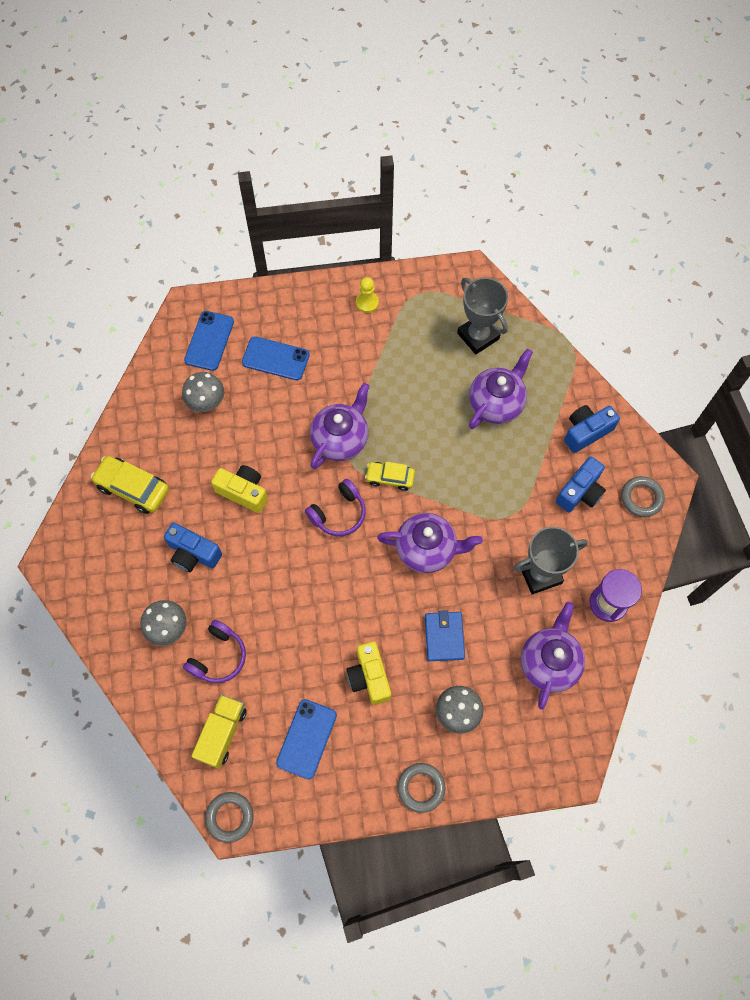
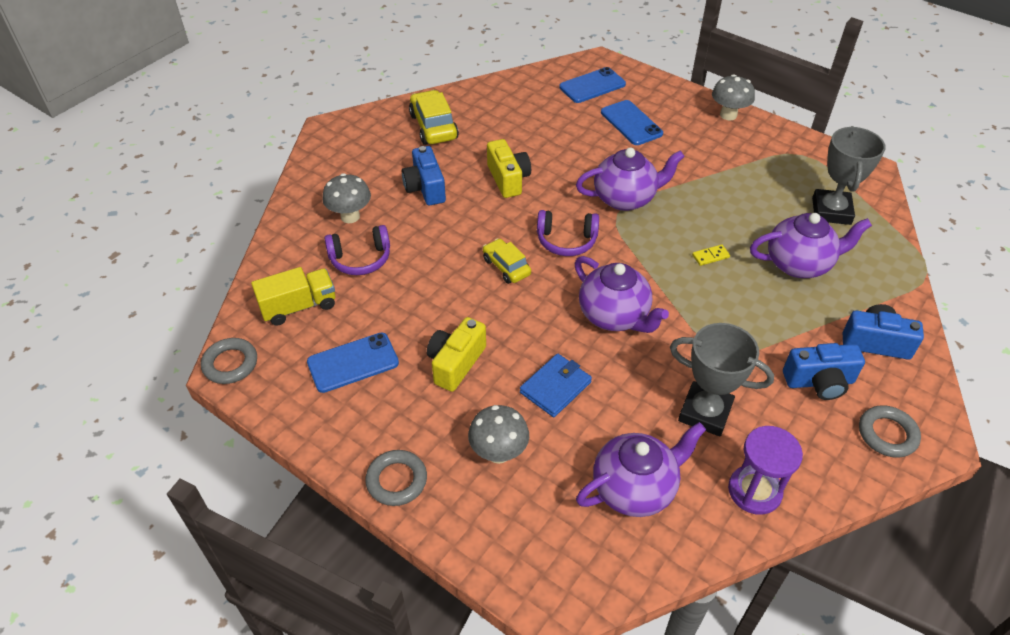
camera: 45 degrees right, 20 degrees down
(206, 403) = (546, 115): grey mushroom -> grey mushroom (728, 115)
(367, 302) = (748, 135): yellow pawn -> none
(390, 478) = (638, 248): yellow car -> yellow car (506, 267)
(439, 444) = (710, 256): none -> yellow domino

